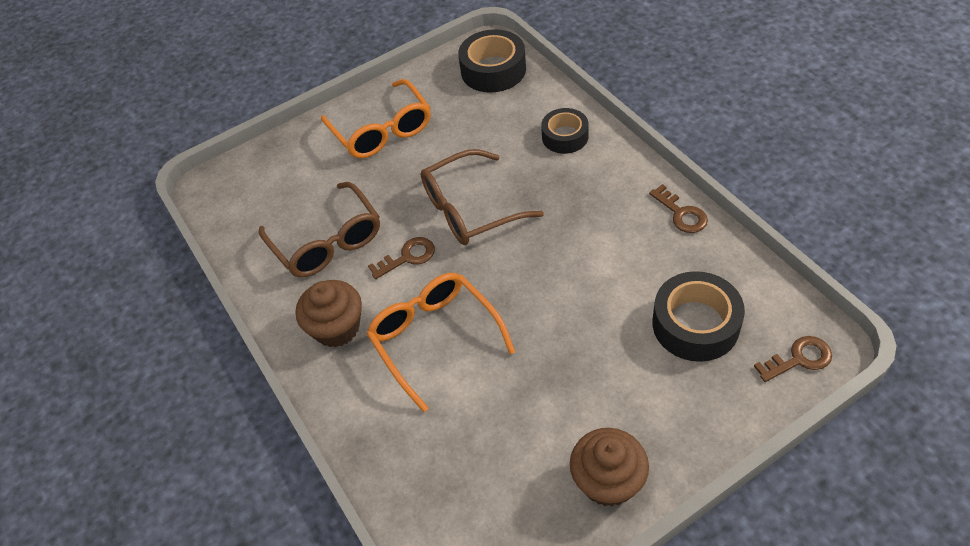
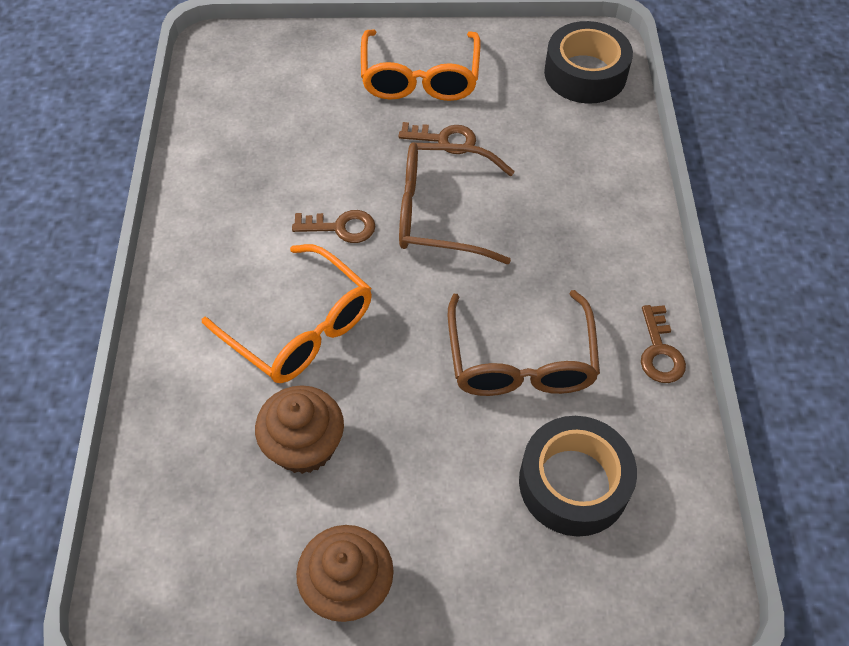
camera: 25 degrees right, 5 degrees up
(327, 242) = (279, 165): brown glasses -> brown glasses (520, 360)
(337, 328) = (220, 259): brown cupcake -> brown cupcake (304, 446)
(435, 338) = (300, 328): orange glasses -> orange glasses turned 135 degrees clockwise
(565, 136) = (602, 190): black tape -> none
(799, 359) = (656, 596): brown key -> brown key (444, 139)

